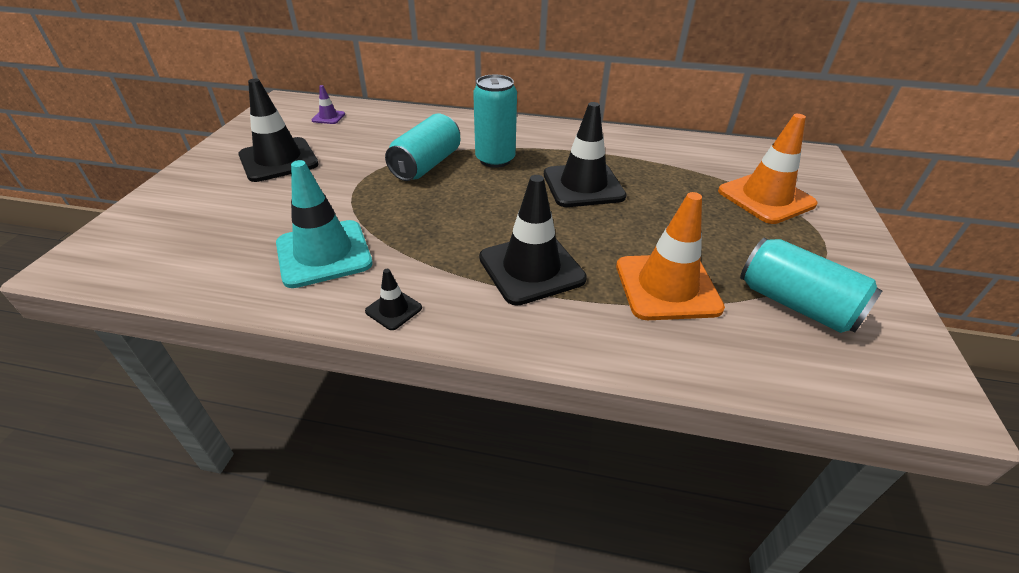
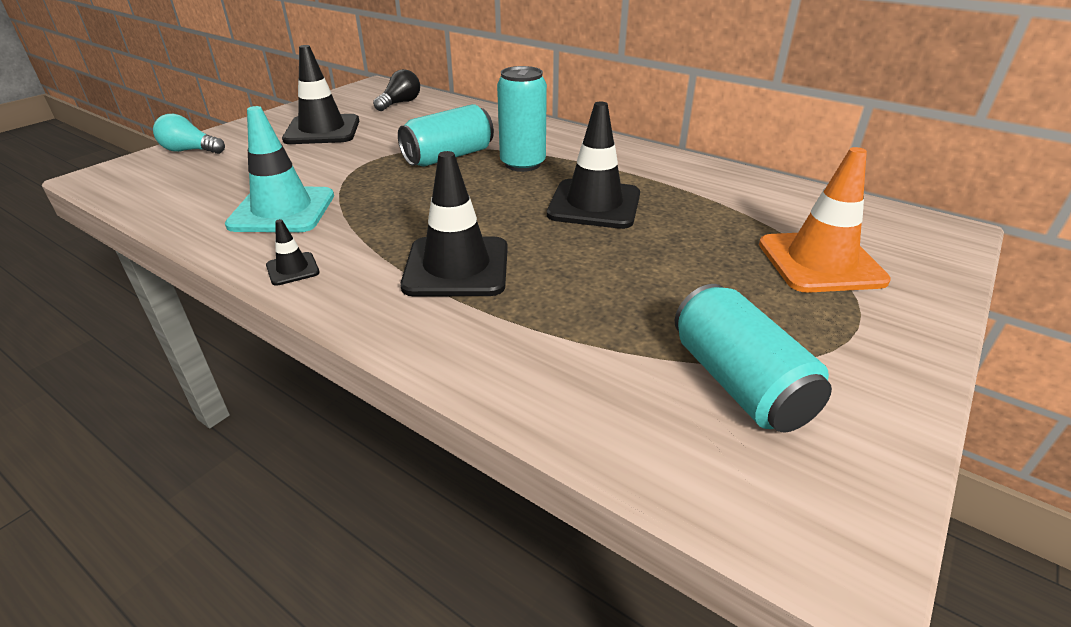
camera: 25 degrees right, 5 degrees down
(154, 210) = (190, 151): none -> turquoise light bulb
(328, 117) = (400, 103): purple traffic cone -> black light bulb
(667, 287) = (588, 321): orange traffic cone -> none

